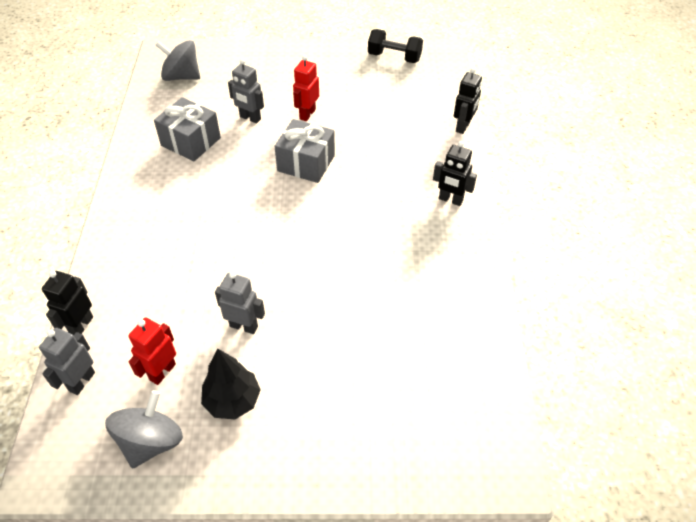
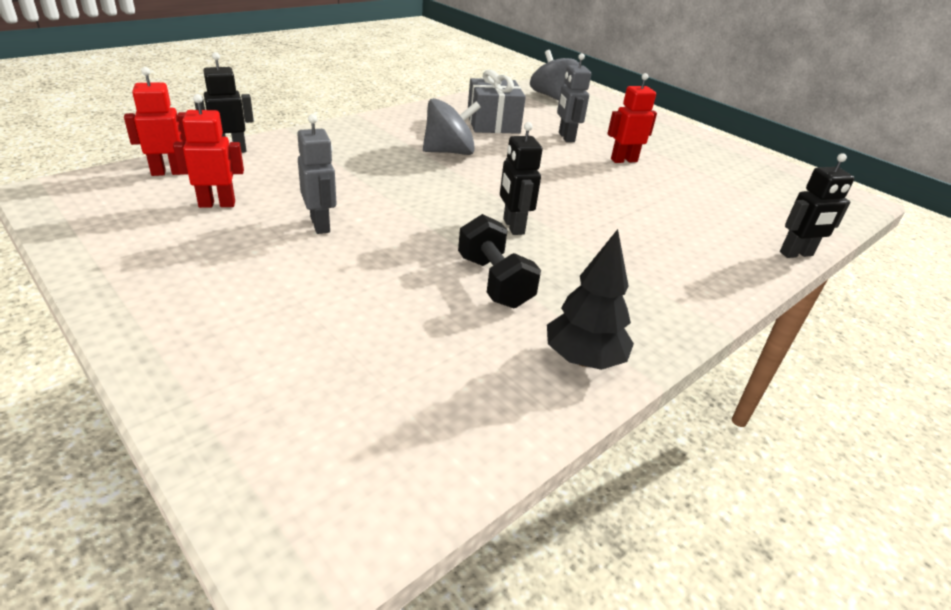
camera: 45 degrees right, 15 degrees down
(81, 381) = (168, 172): grey robot -> red robot
(151, 441) = (126, 229): grey spinning top -> grey spinning top (449, 152)
(232, 401) = (217, 254): black tree -> black tree (583, 359)
(306, 163) = (567, 181): grey gift -> none
(394, 57) = (785, 176): black dumbbell -> black dumbbell (494, 282)
(450, 200) = (683, 288): black robot -> black robot (513, 226)

